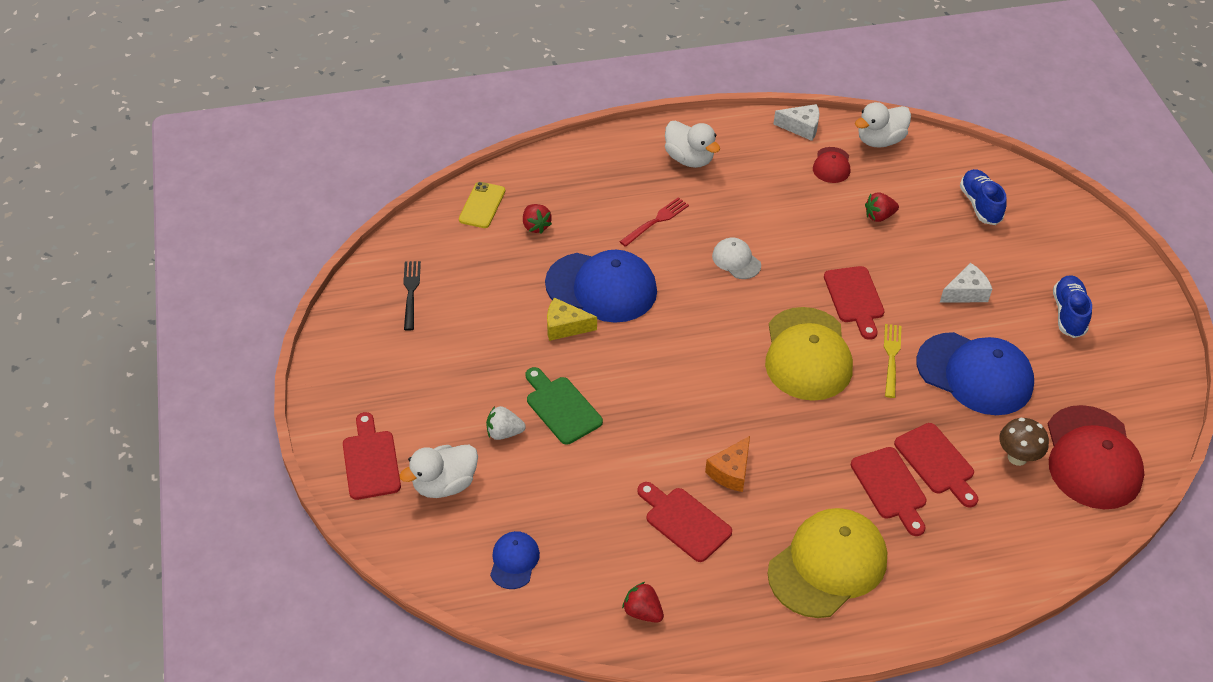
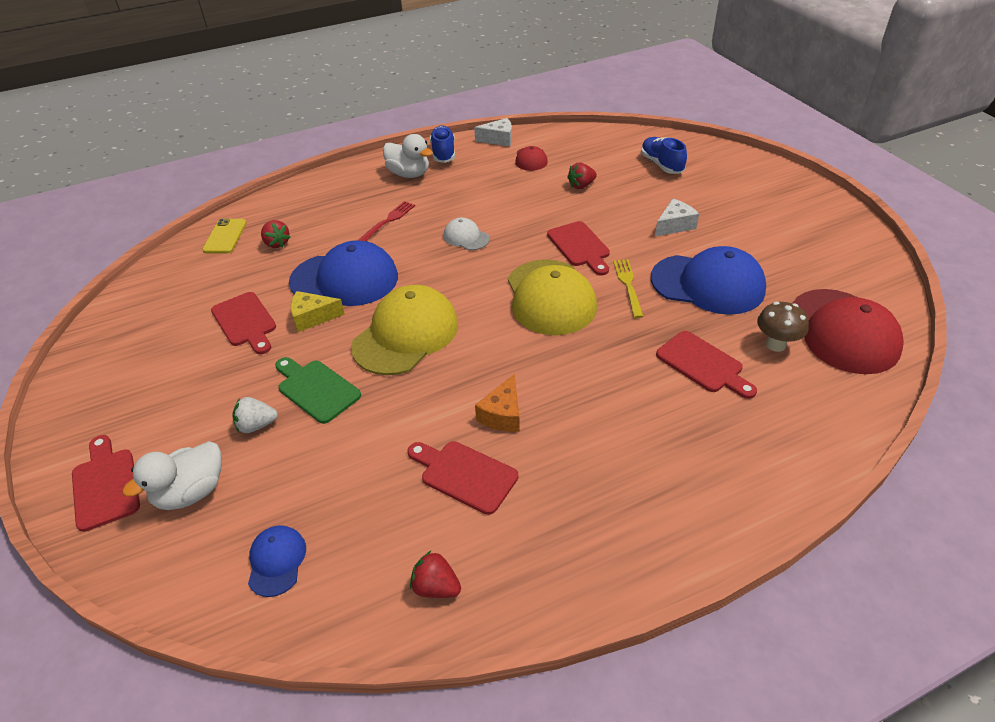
camera: 10 degrees left, 5 degrees down
(411, 292) = (155, 316): black fork -> none
(827, 565) = (629, 487): yellow cap -> yellow cap (406, 334)
(880, 140) = (565, 137): white duck -> none
(890, 487) = (667, 396): red cutting board -> red cutting board (245, 322)
(1068, 314) = (767, 225): blue shoe -> blue shoe (443, 153)

